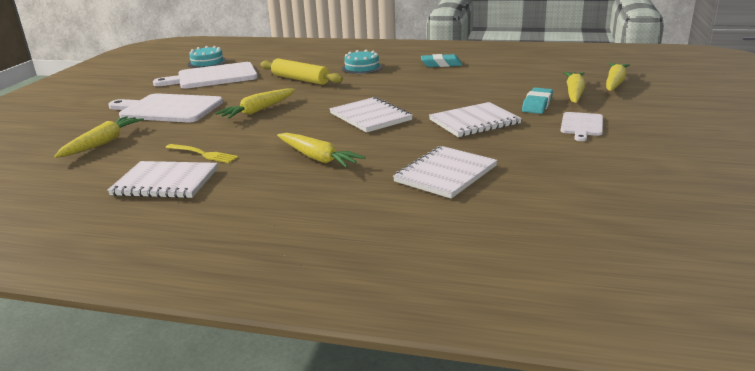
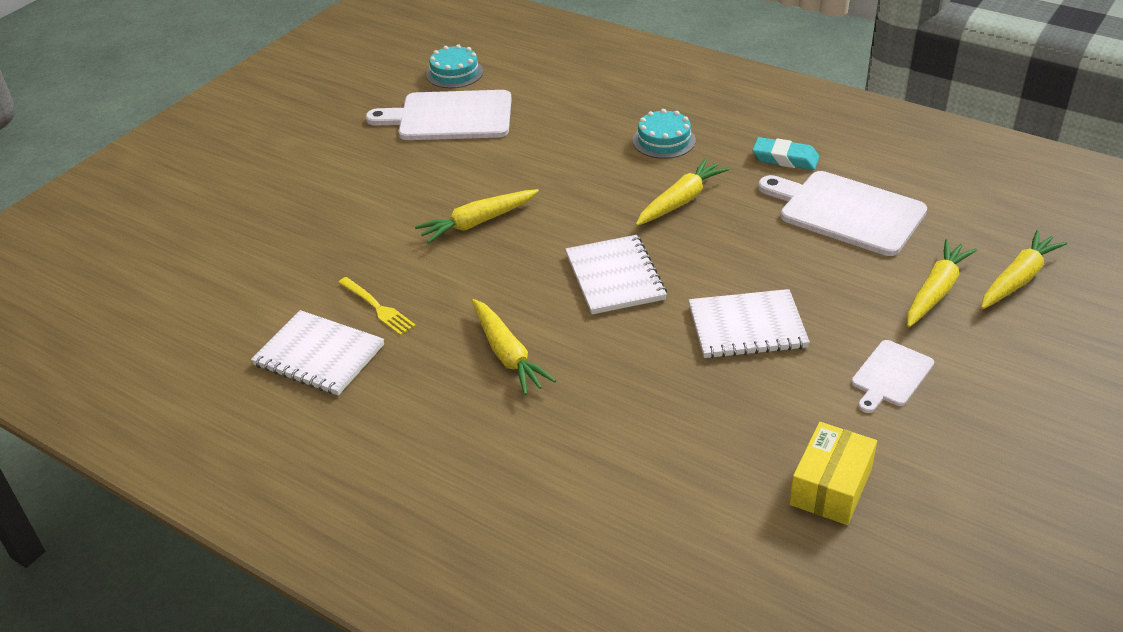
camera: 20 degrees right, 15 degrees up
(103, 143) = (271, 251): yellow carrot -> yellow carrot (681, 201)
(168, 109) = (367, 188): white cutting board -> white cutting board (846, 212)
(300, 79) = (563, 153): yellow rolling pin -> none
(445, 174) = (645, 433): white notebook -> none
(537, 105) = (861, 307): turquoise eraser -> none
(592, 173) = (830, 487): none -> yellow box

